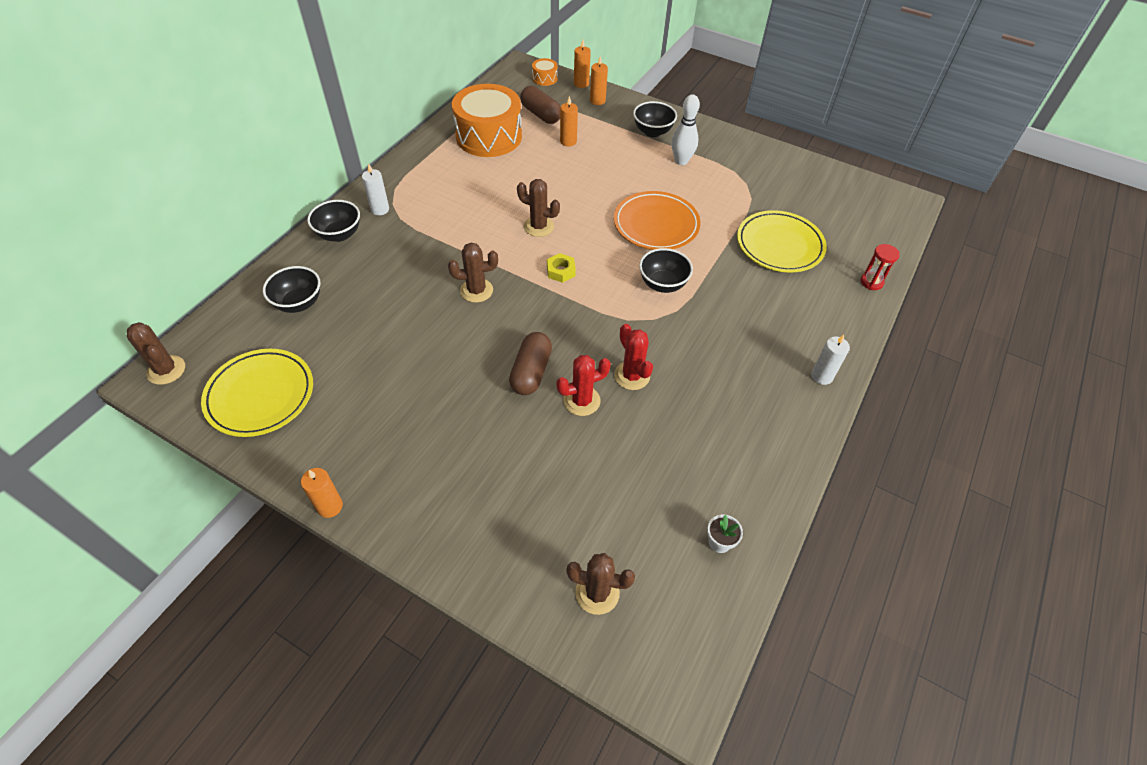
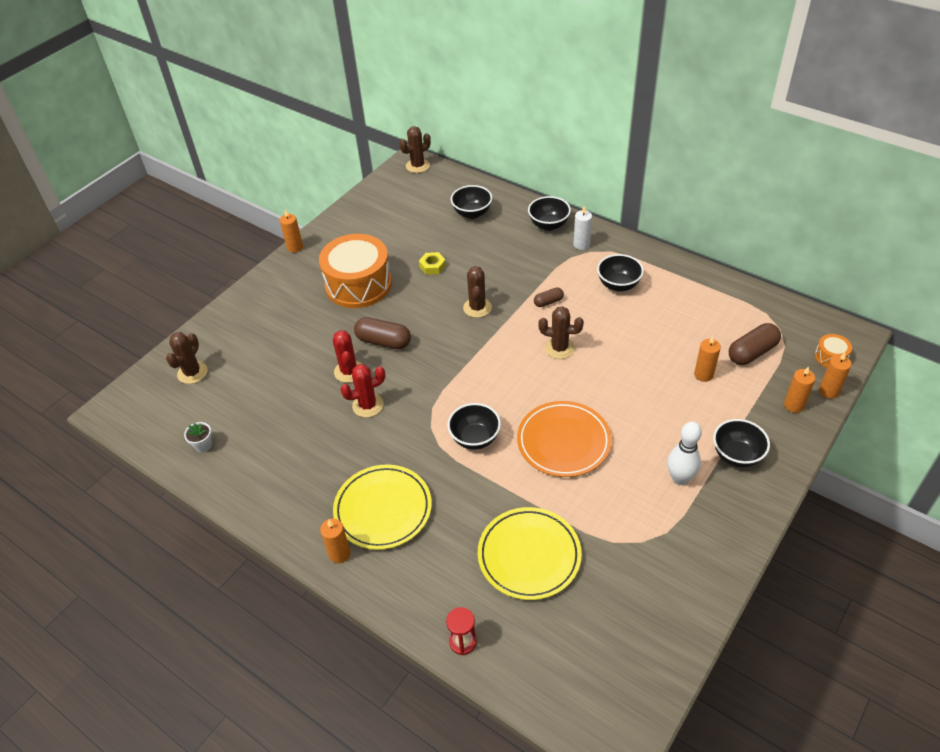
camera: 100 degrees right, 5 degrees down
(260, 395) = (389, 207): yellow plate -> yellow plate (383, 509)
(448, 185) = (618, 285): none -> black bowl
(470, 234) = (548, 302): none -> brown capsule
(489, 136) = (702, 311): orange drum -> orange drum (358, 284)
(538, 227) = (559, 348): brown cactus -> brown cactus turned 75 degrees clockwise
(561, 271) = (497, 363): yellow nut -> yellow nut (432, 266)
(822, 376) = (339, 554): white candle -> orange candle

